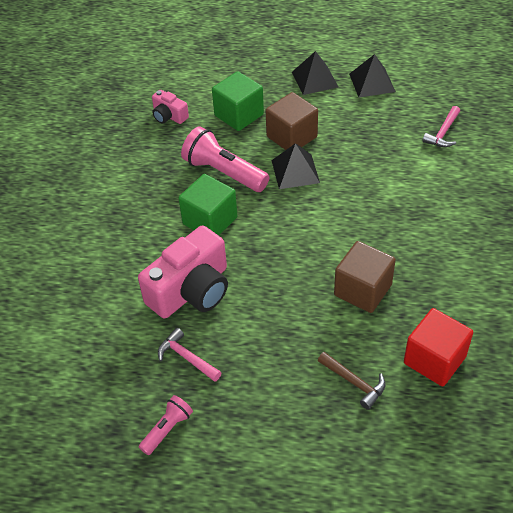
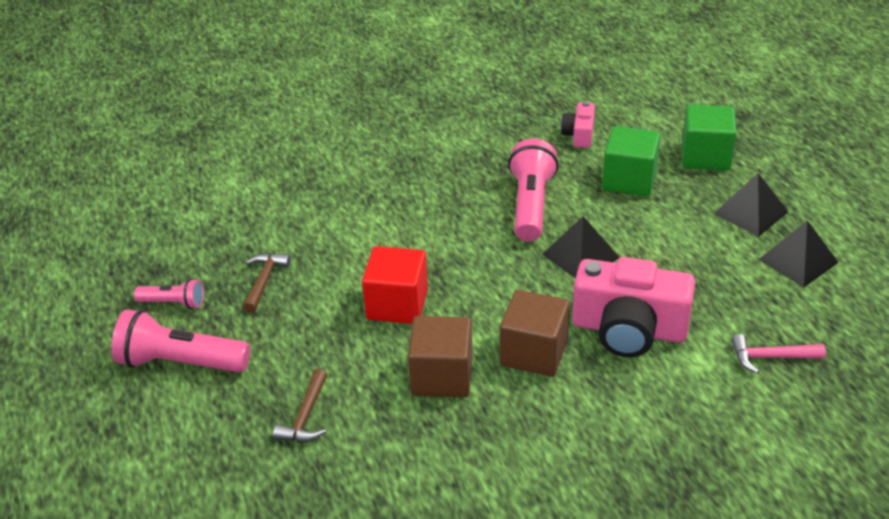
camera: 60 degrees right, 10 degrees down
(187, 357) = (264, 281): pink hammer -> brown hammer
(191, 290) = (350, 249): pink camera -> pink camera (629, 329)
(210, 220) = (453, 224): green cube -> green cube (705, 156)
(244, 446) = (180, 363): none -> pink flashlight
(291, 137) = (633, 232): brown cube -> brown cube (534, 353)
(434, 360) = (379, 475): red cube -> red cube (397, 305)

